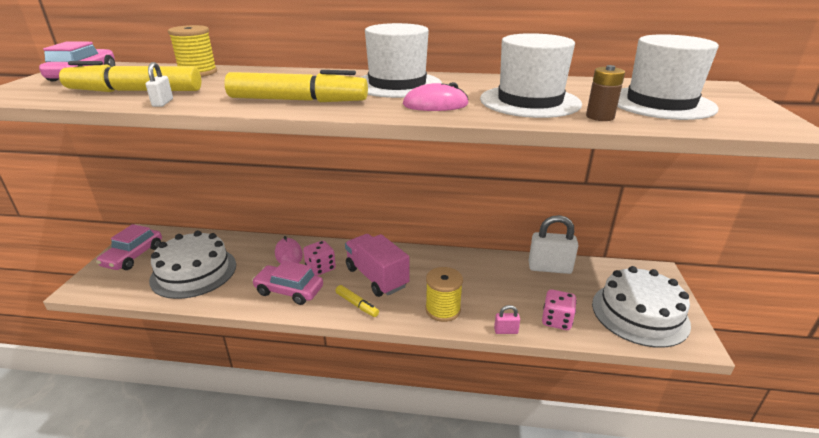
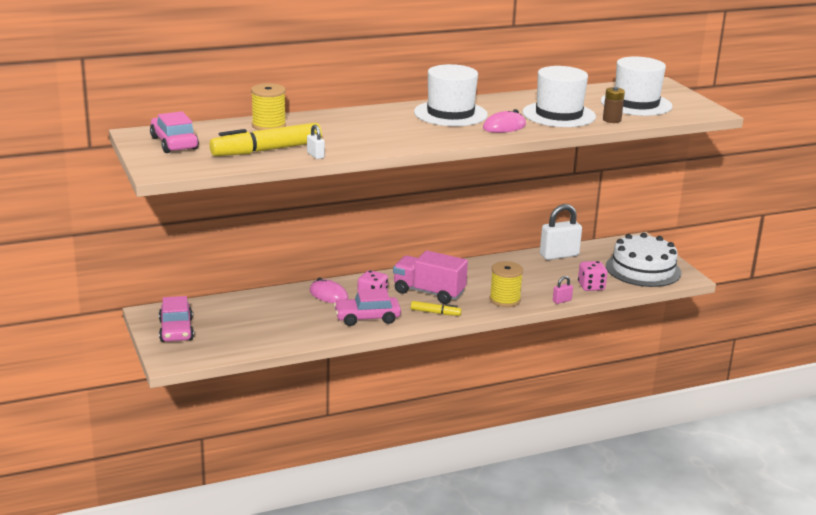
camera: 30 degrees left, 5 degrees down
(194, 272) = (259, 326): white cake -> none
(298, 101) = (408, 138): yellow marker -> none

